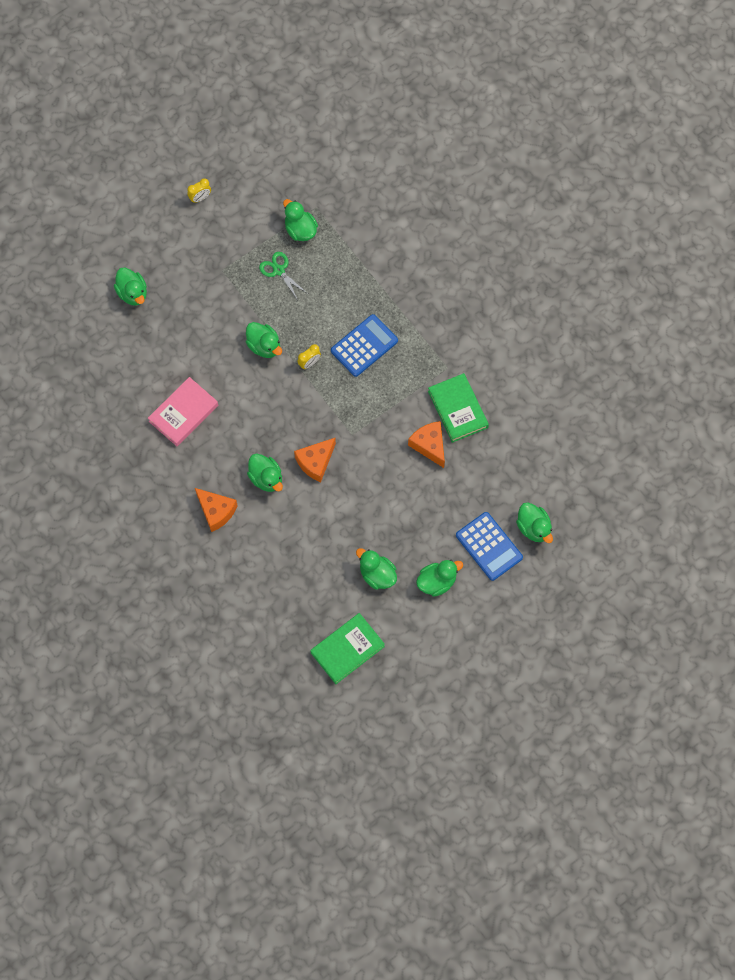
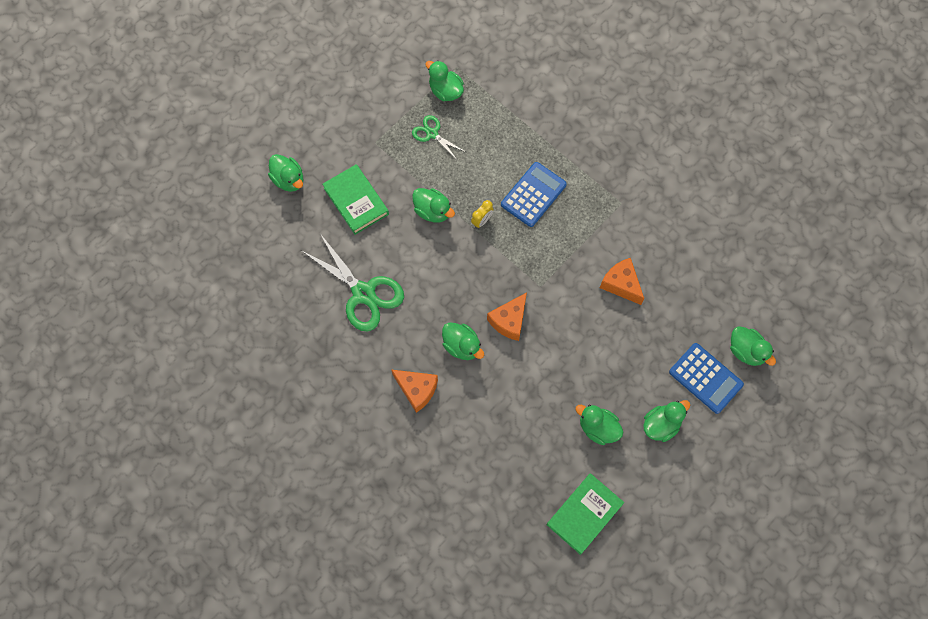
camera: 10 degrees left, 0 degrees up
(183, 413) = (363, 293): pink book -> green scissors
(200, 198) = (339, 75): yellow clock -> none
(458, 409) = (641, 243): green book -> green book (356, 201)

